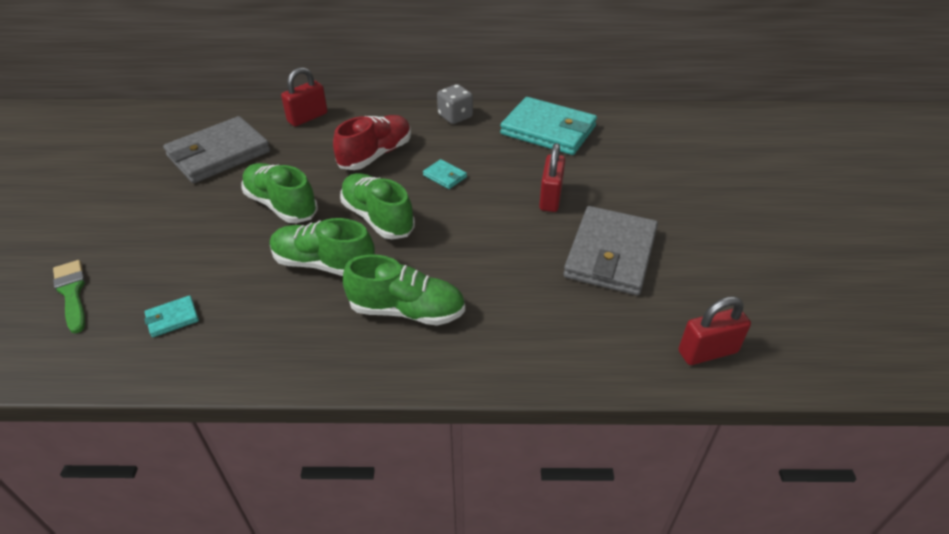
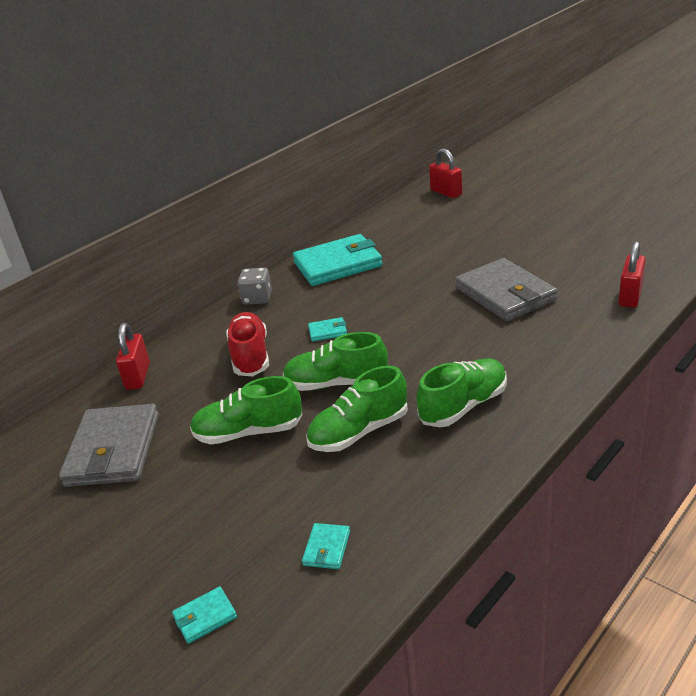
camera: 45 degrees left, 10 degrees down
(72, 293) = (205, 617): green brush -> turquoise wallet
(550, 198) = (416, 294): red padlock -> red padlock (446, 192)

